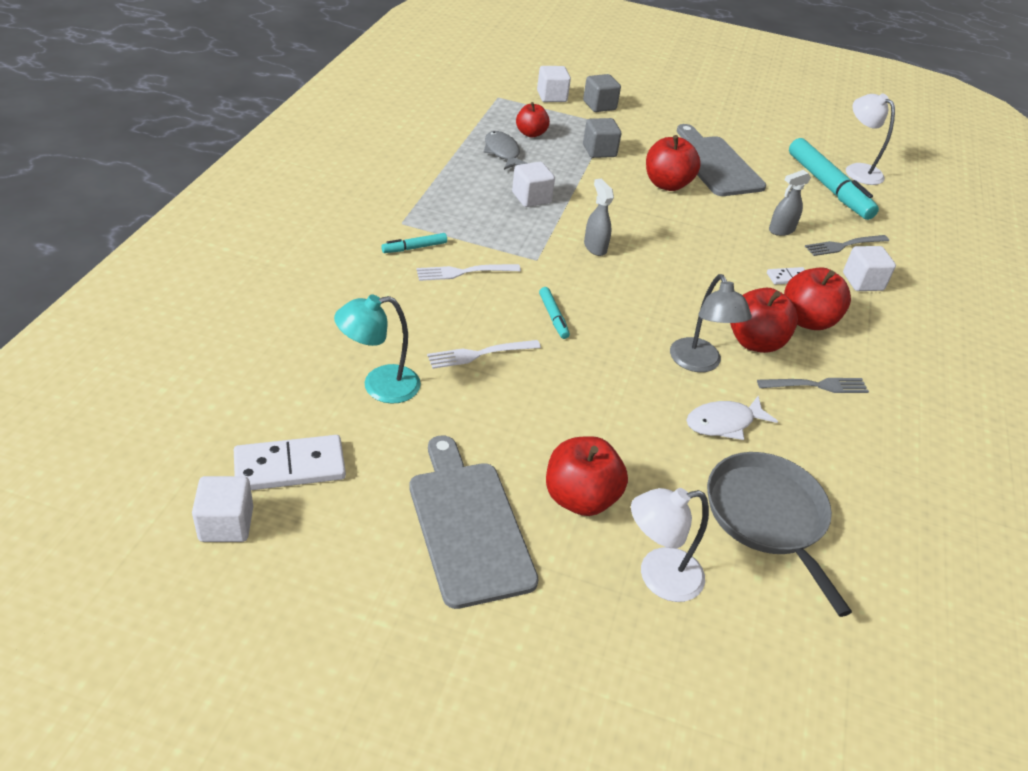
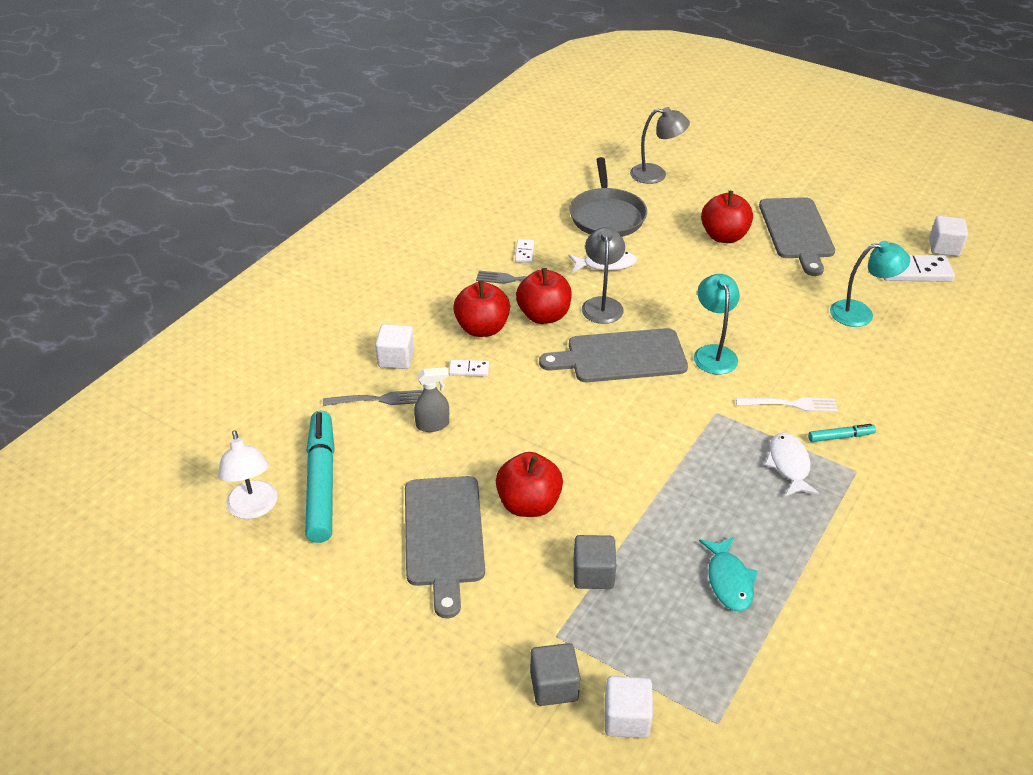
camera: 160 degrees left, 0 degrees up
(463, 223) = (789, 465): none -> white fish
(480, 354) = (781, 328): white fork -> none
(502, 152) = (729, 580): grey fish -> turquoise fish
(531, 133) = (681, 619): red apple -> none
(531, 198) = (705, 495): white cube -> none
(553, 317) = (713, 353): turquoise marker -> turquoise lamp
(595, 247) = (651, 421): grey spray bottle -> none
(649, 304) = (621, 356): none -> grey cutting board
(658, 577) = (688, 199): white lamp -> none
(737, 639) = (656, 174): none -> grey lamp
(835, 429) = (524, 252): none -> white domino

